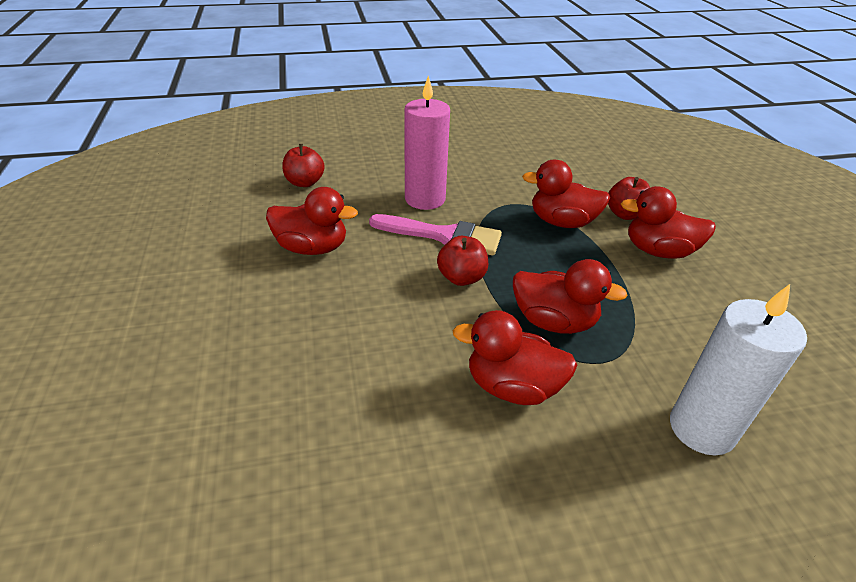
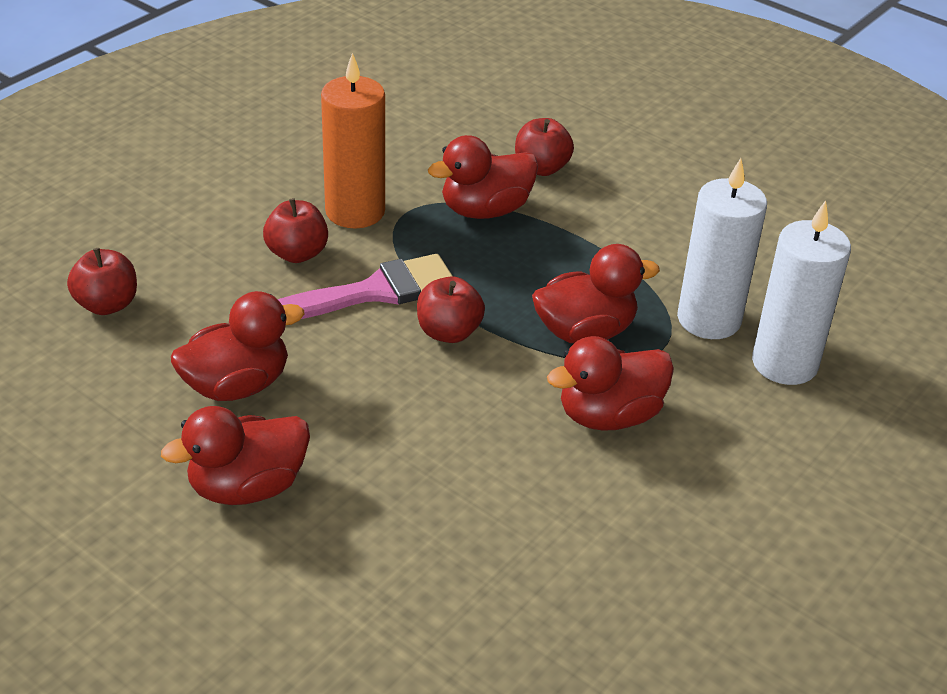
camera: 40 degrees left, 0 degrees up
(425, 199) = (297, 253): pink candle -> red apple
(481, 192) = (355, 211): none -> orange candle
(658, 251) = (612, 200): red duck -> red duck (247, 487)
(662, 361) = (709, 319): none -> white candle

